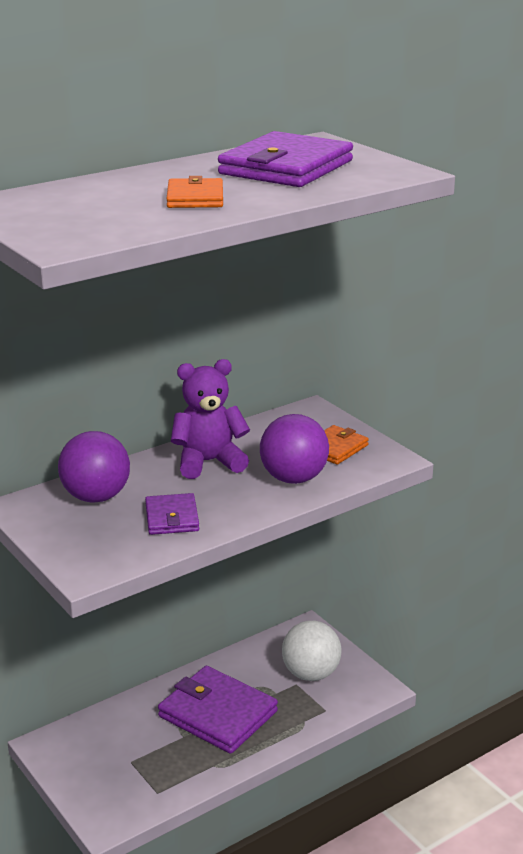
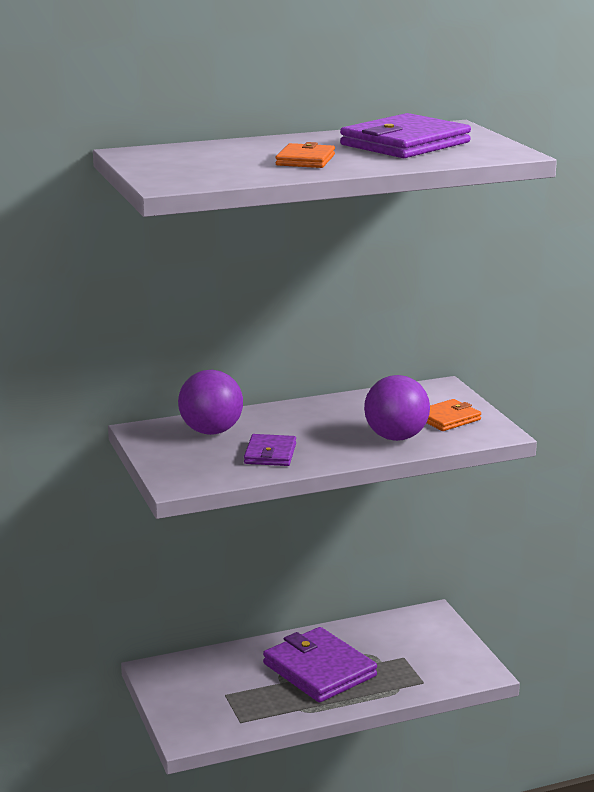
camera: 15 degrees right, 5 degrees down
(208, 462) = (324, 417): purple teddy bear -> none
(311, 674) = (421, 651): white ball -> none

